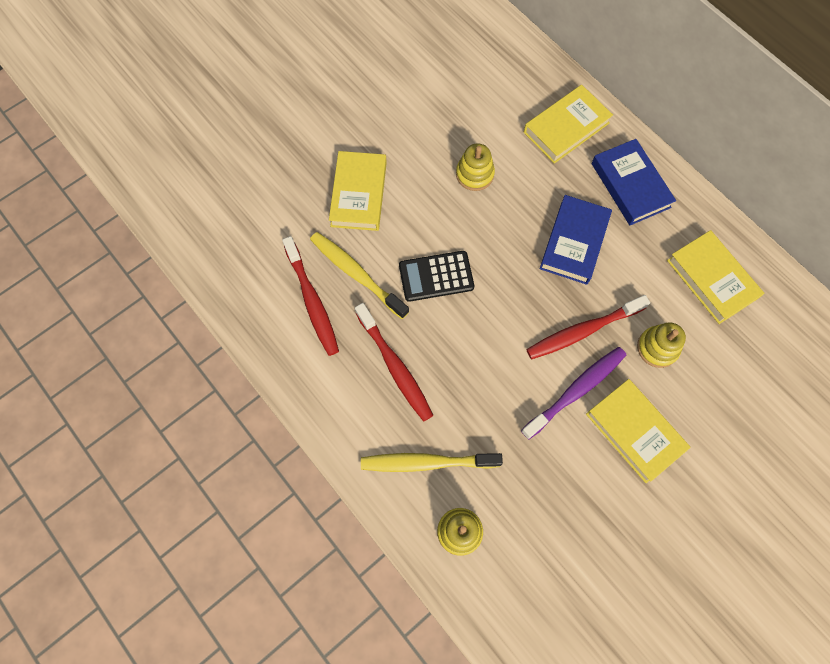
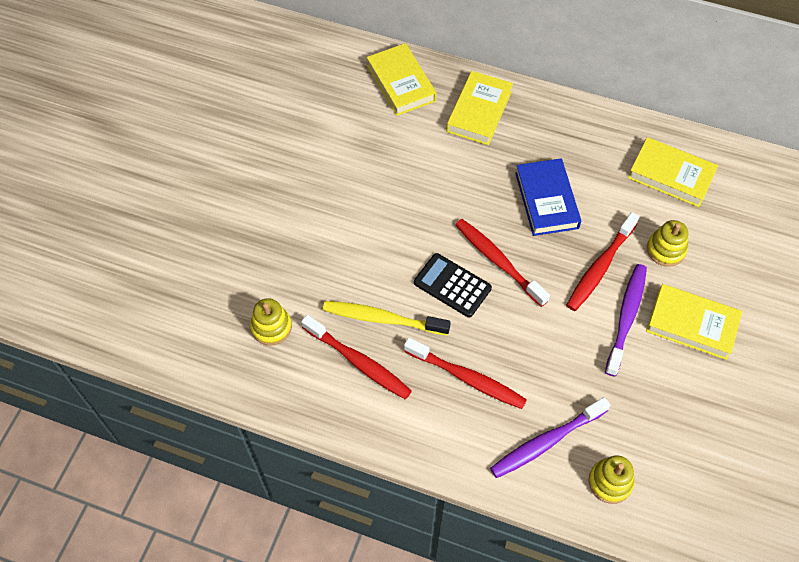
camera: 30 degrees left, 10 degrees down
(358, 194) = (339, 251): yellow book -> yellow book (401, 83)
(427, 462) = (546, 442): yellow toothbrush -> purple toothbrush
(436, 276) = (452, 285): black calculator -> black calculator turned 75 degrees clockwise
(474, 174) = (428, 185): yellow stacking toy -> yellow stacking toy (271, 327)
(491, 276) = (498, 261): none -> red toothbrush
(630, 185) = (561, 133): blue book -> none

